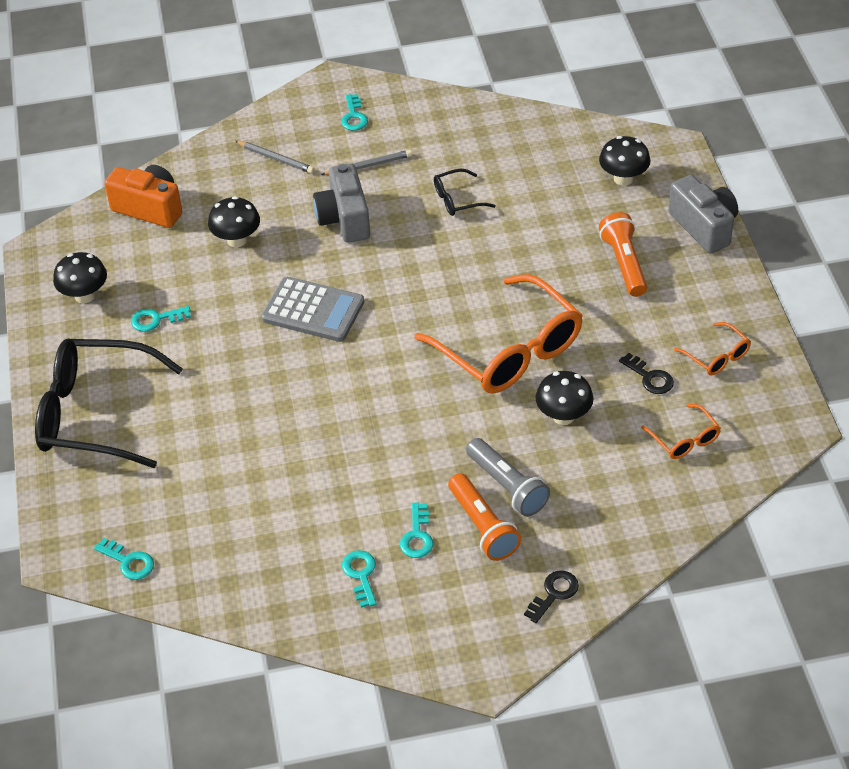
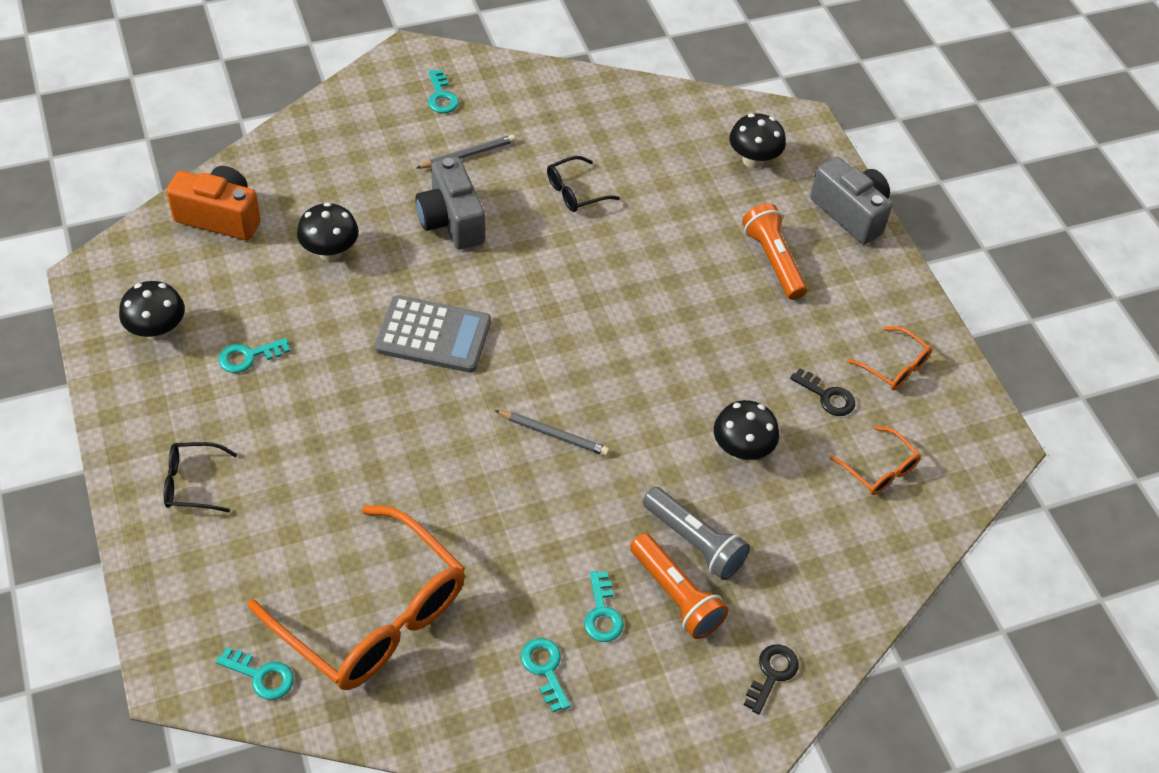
camera: 15 degrees left, 5 degrees up
(95, 414) = (192, 483): black glasses -> black glasses, size x0.45
(276, 159) = (360, 150): grey pencil -> grey pencil (554, 434)
(509, 350) = (666, 372): orange glasses -> orange glasses (373, 615)

